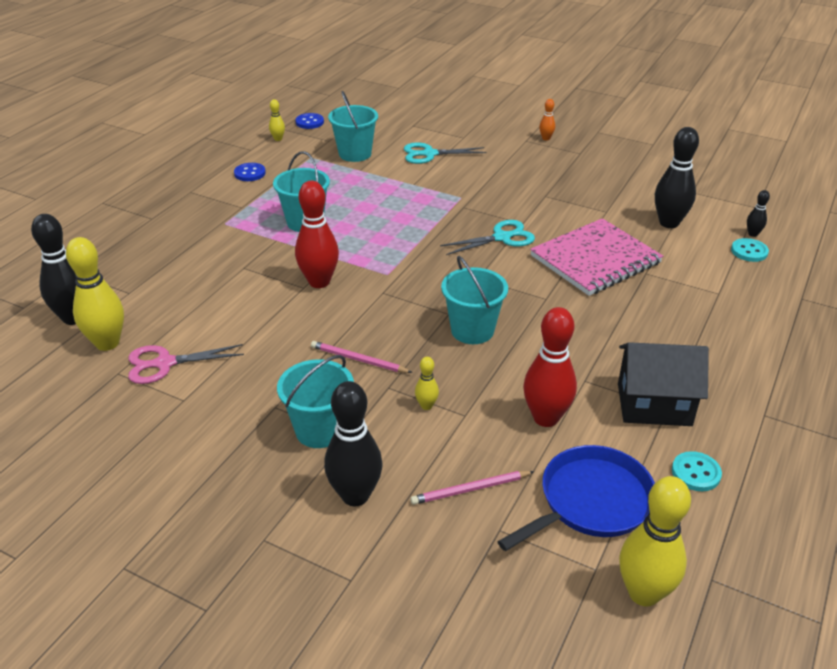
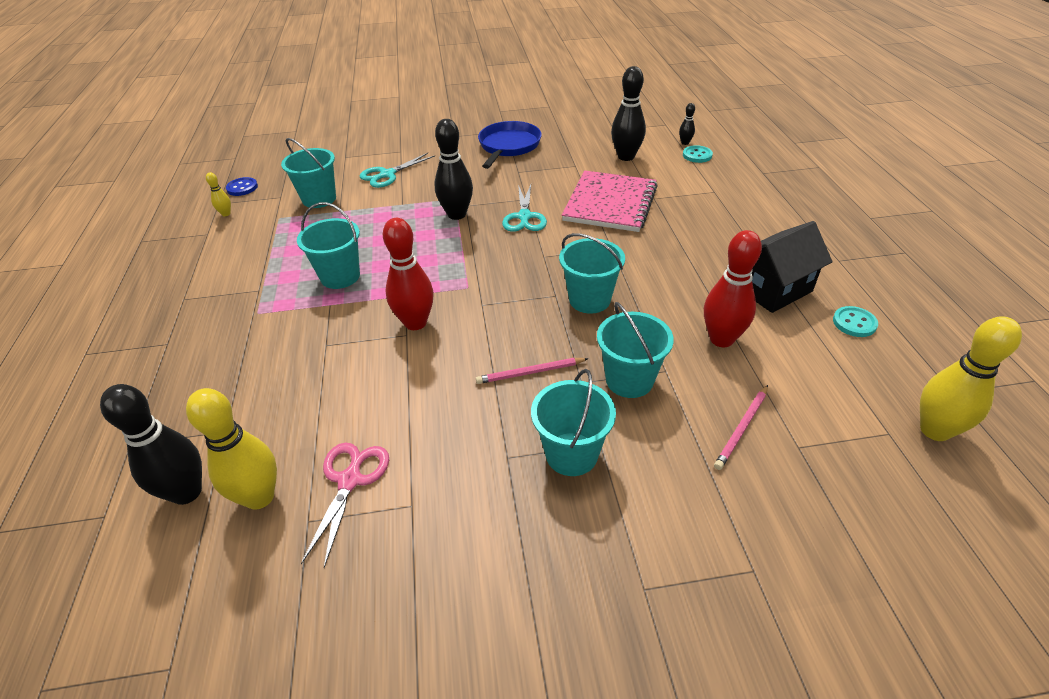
camera: 35 degrees left, 5 degrees up
(165, 363) = (350, 480): pink scissors -> pink scissors turned 150 degrees clockwise
(250, 173) = (231, 256): blue button -> none
(355, 495) = (668, 493): black bowling pin -> black bowling pin (457, 214)
(426, 406) = (629, 380): yellow bowling pin -> turquoise bucket
(502, 238) = (524, 217): turquoise scissors -> turquoise scissors turned 150 degrees clockwise
(546, 138) = (467, 129): orange bowling pin -> none
(591, 501) = (824, 384): blue pan -> blue pan (508, 146)

